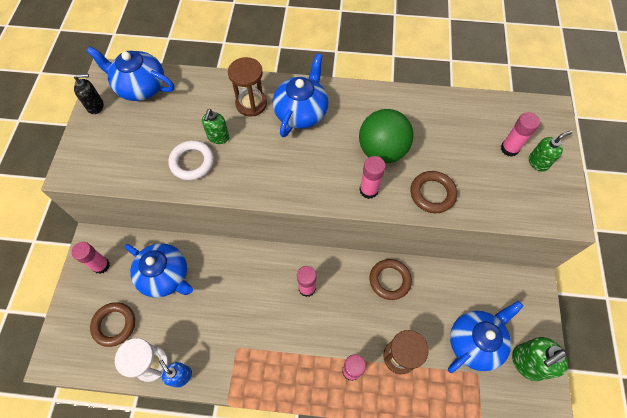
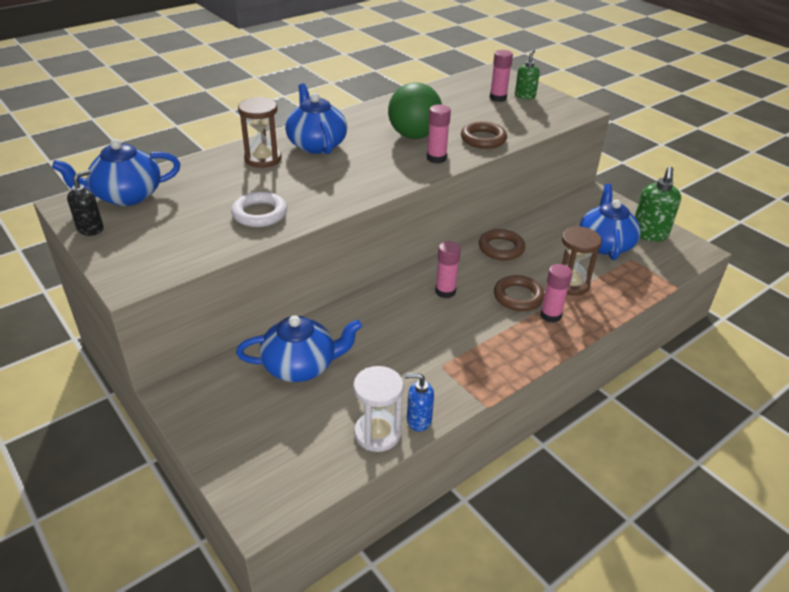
camera: 45 degrees left, 25 degrees down
(101, 265) = (214, 404): pink glue stick -> none
(114, 325) = (295, 435): brown ring -> brown ring (518, 297)
(218, 137) = (262, 189): green soap dispenser -> none

